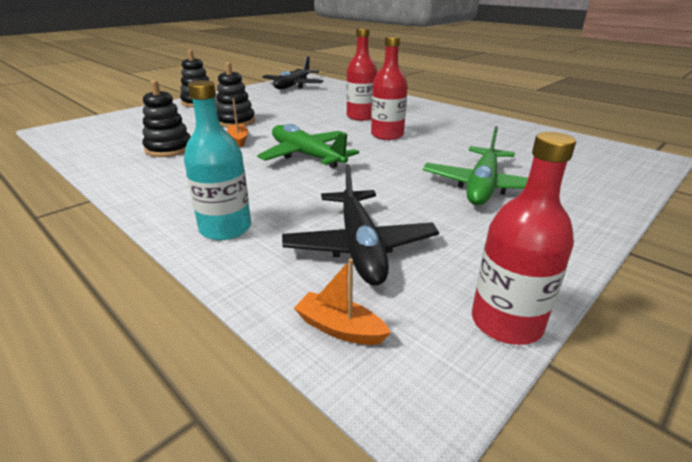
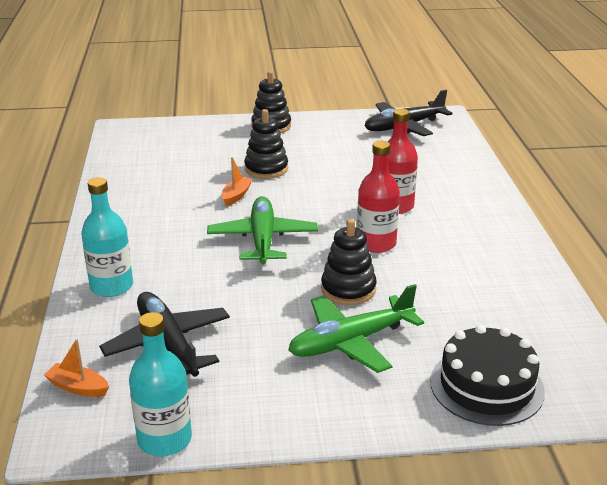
camera: 40 degrees right, 0 degrees up
(169, 149) = (171, 186): black stacking toy -> black stacking toy (348, 289)
(340, 328) = (78, 387): orange boat -> orange boat turned 45 degrees counterclockwise
(360, 246) = (168, 344): black plane -> black plane turned 120 degrees clockwise
(506, 322) = (164, 439): red bottle -> turquoise bottle
(594, 176) = (486, 386): none -> black cake

